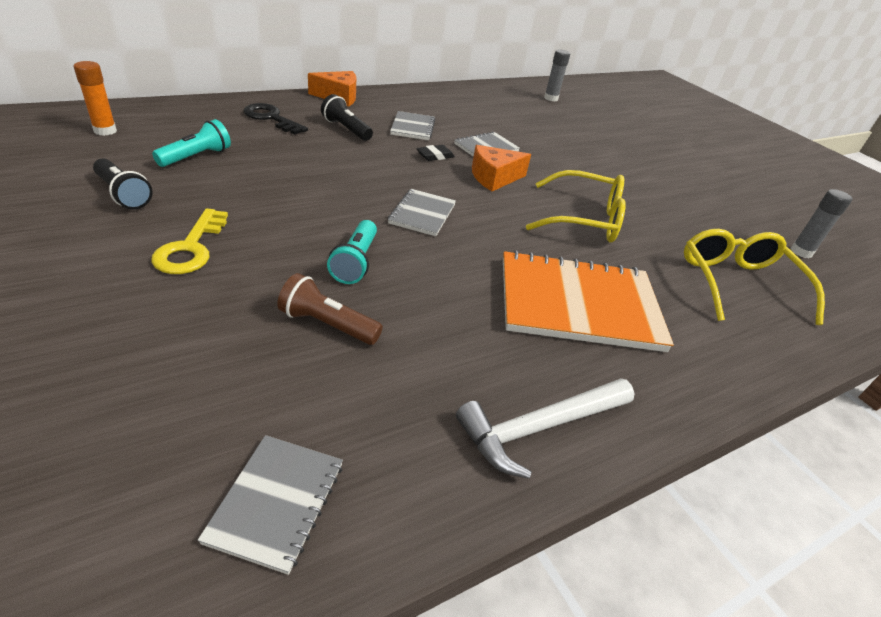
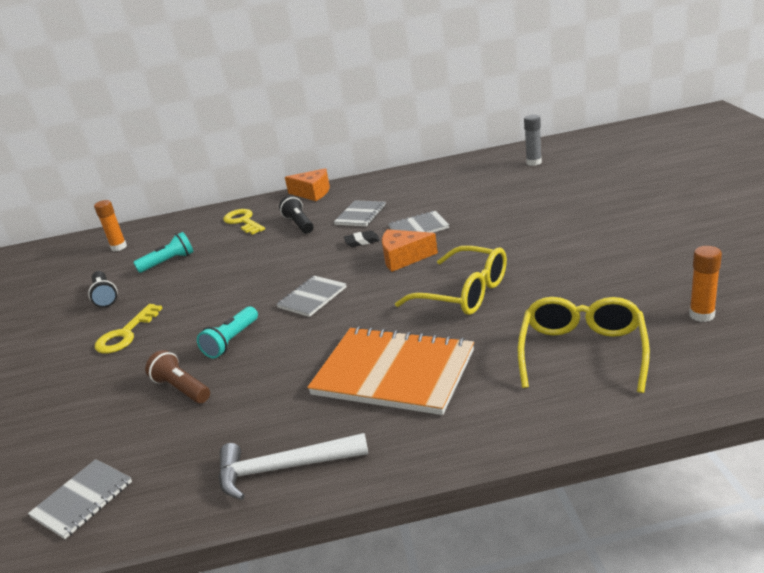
camera: 30 degrees right, 10 degrees down
(271, 118) = (243, 221): black key -> yellow key
(801, 252) = (701, 315): grey glue stick -> orange glue stick

